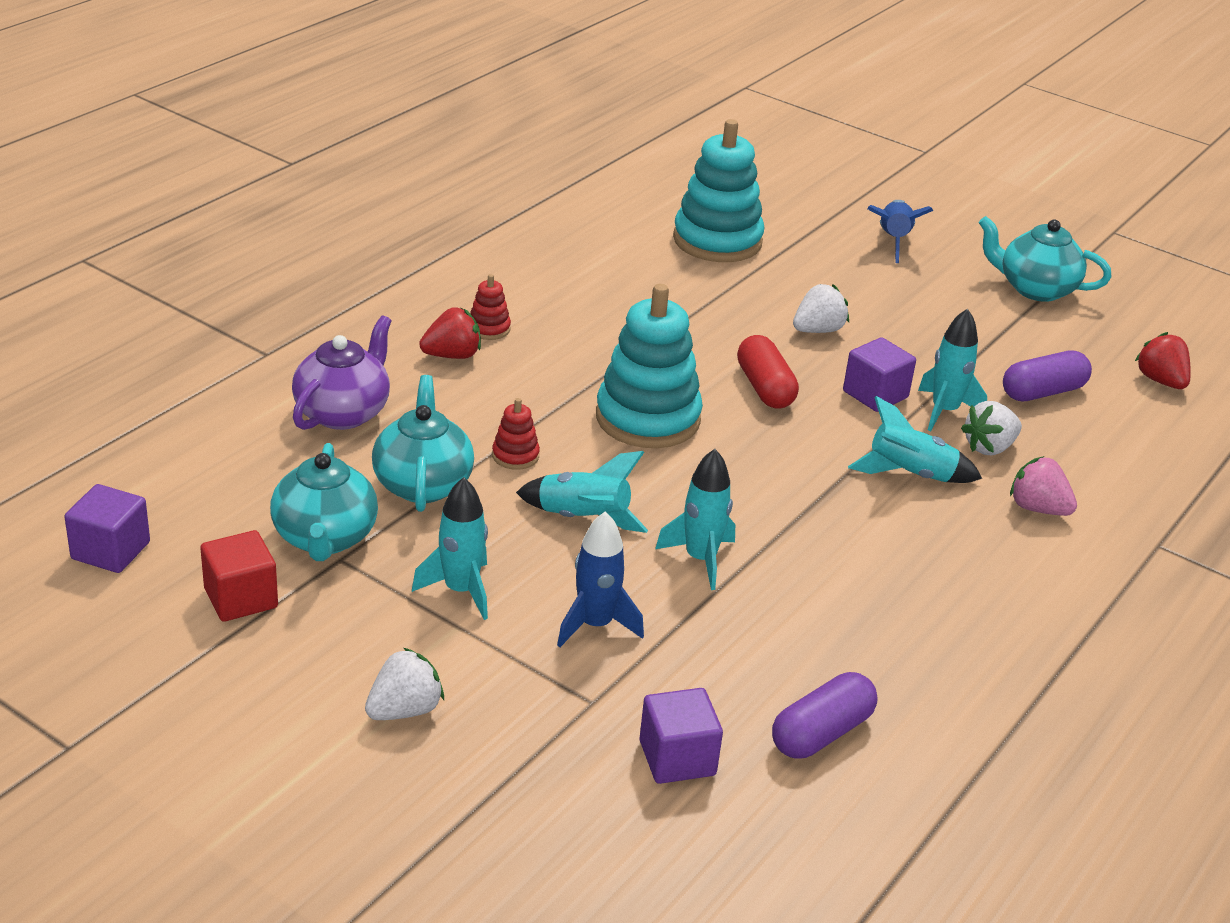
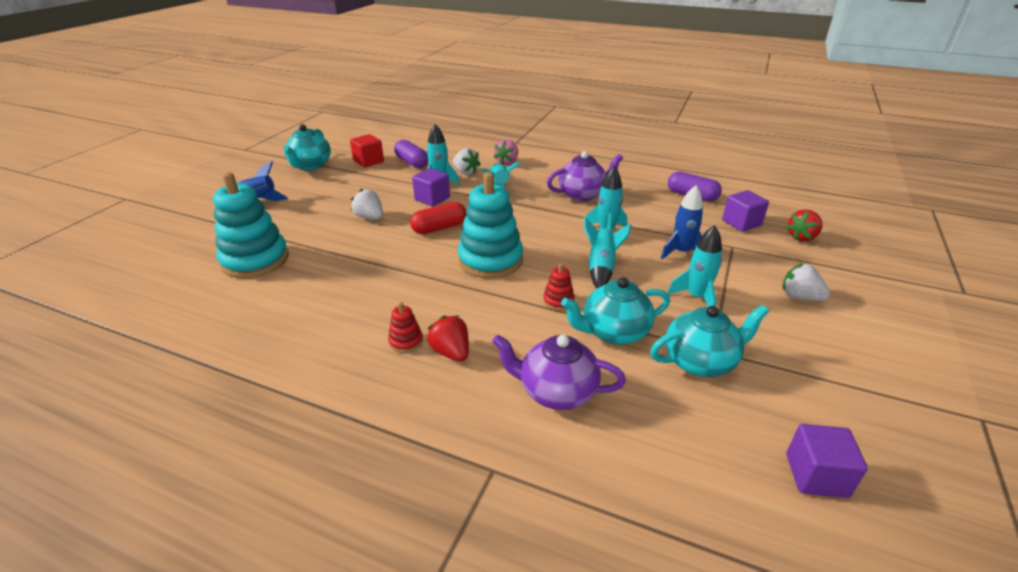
camera: 100 degrees left, 0 degrees up
(241, 598) = (788, 383): red cube -> red cube (368, 161)
(859, 572) = (582, 194): none -> purple teapot
(1160, 381) = (392, 141): red strawberry -> red strawberry (802, 237)

